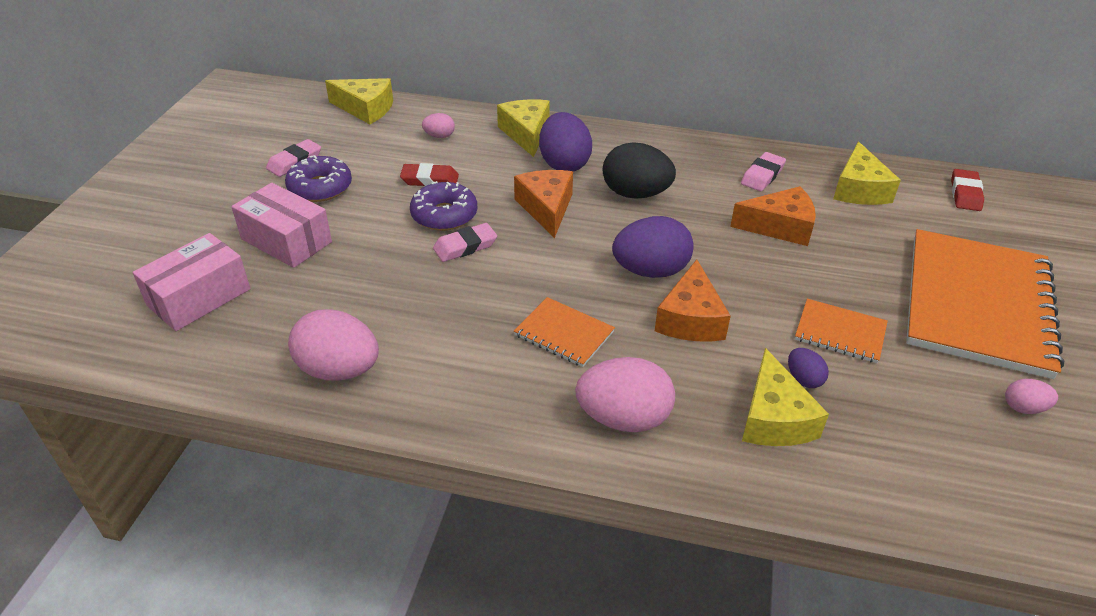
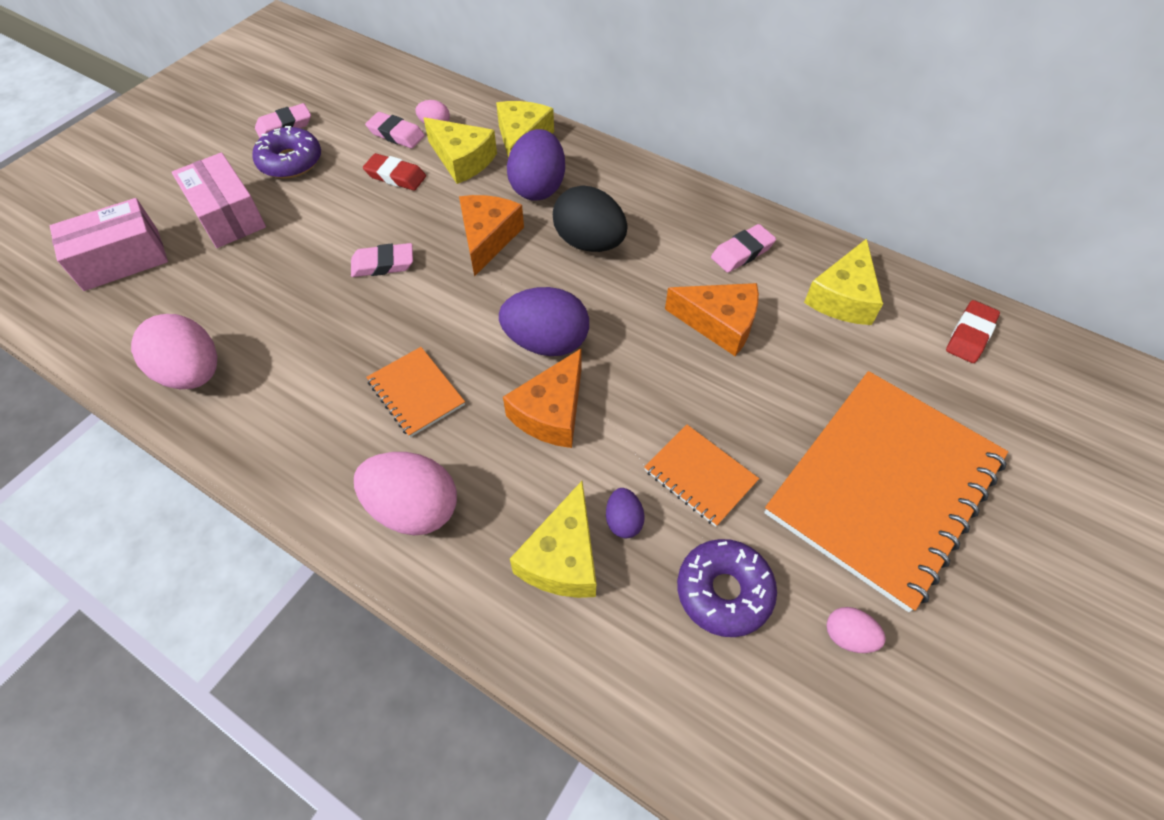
camera: 20 degrees right, 15 degrees up
(365, 109) = (384, 76): yellow cheese -> yellow cheese (462, 160)
(408, 149) = (396, 134): none -> pink eraser
(444, 215) = (385, 222): purple donut -> purple donut (724, 591)

